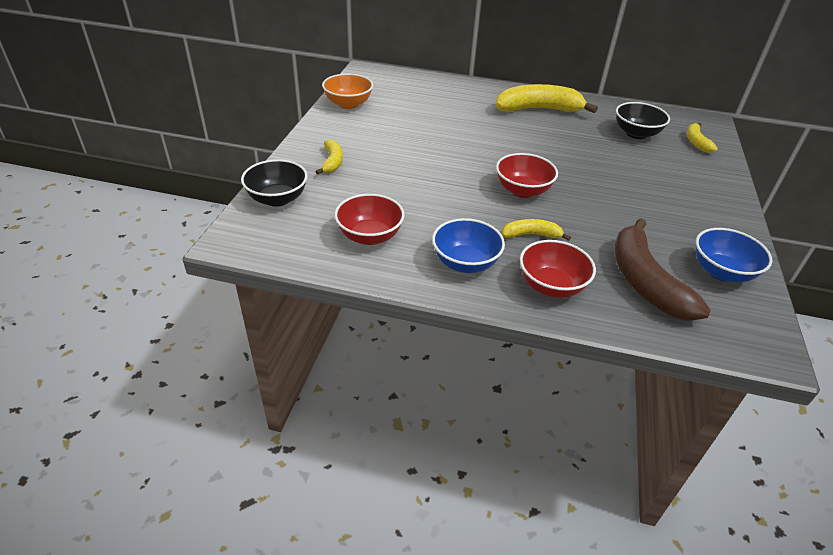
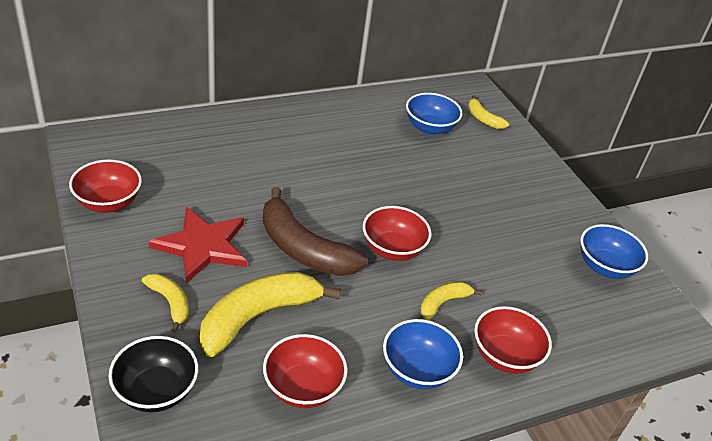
camera: 40 degrees left, 0 degrees up
(348, 104) = (108, 202): orange bowl -> red bowl
(383, 142) = (202, 246): none -> red star
(538, 109) = (321, 129): yellow banana -> yellow banana (258, 317)
(636, 134) = (430, 128): black bowl -> blue bowl
(645, 281) = (565, 308): brown banana -> brown banana (303, 249)

